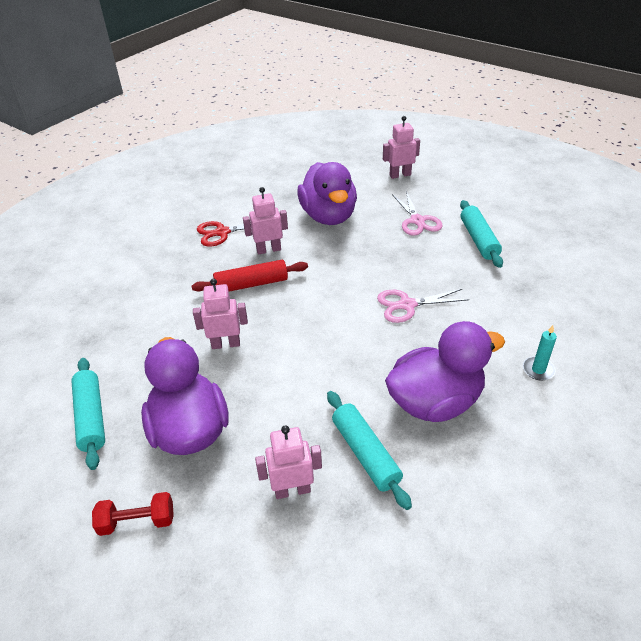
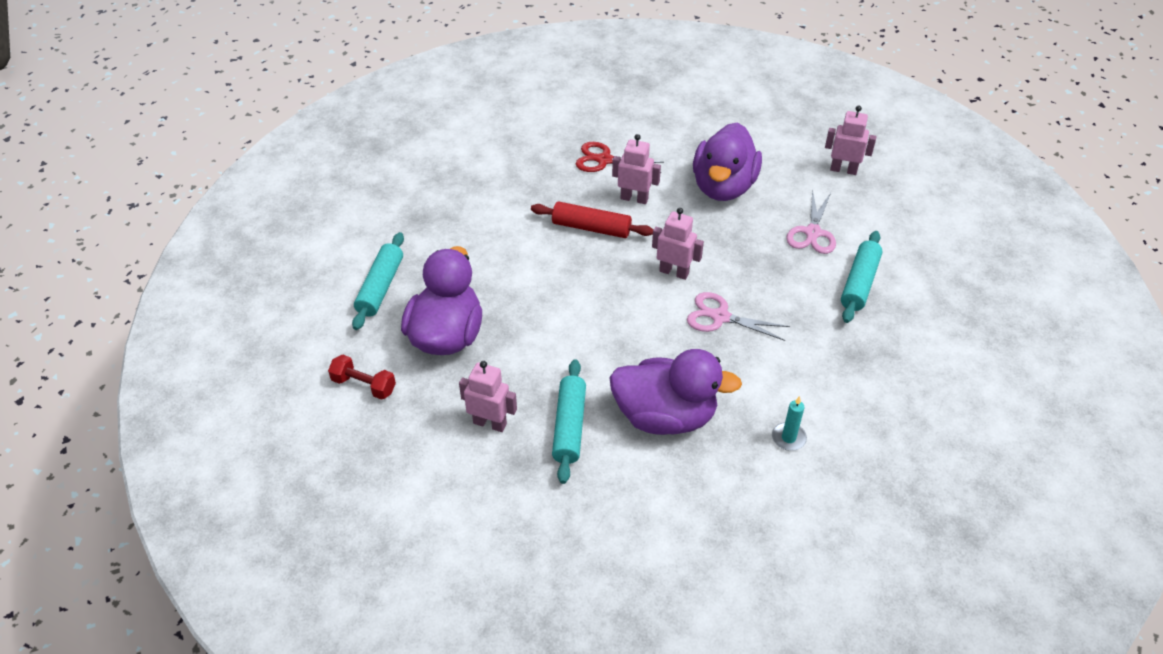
camera: 30 degrees right, 5 degrees up
(226, 344) = (526, 275): pink robot -> pink robot (674, 272)

